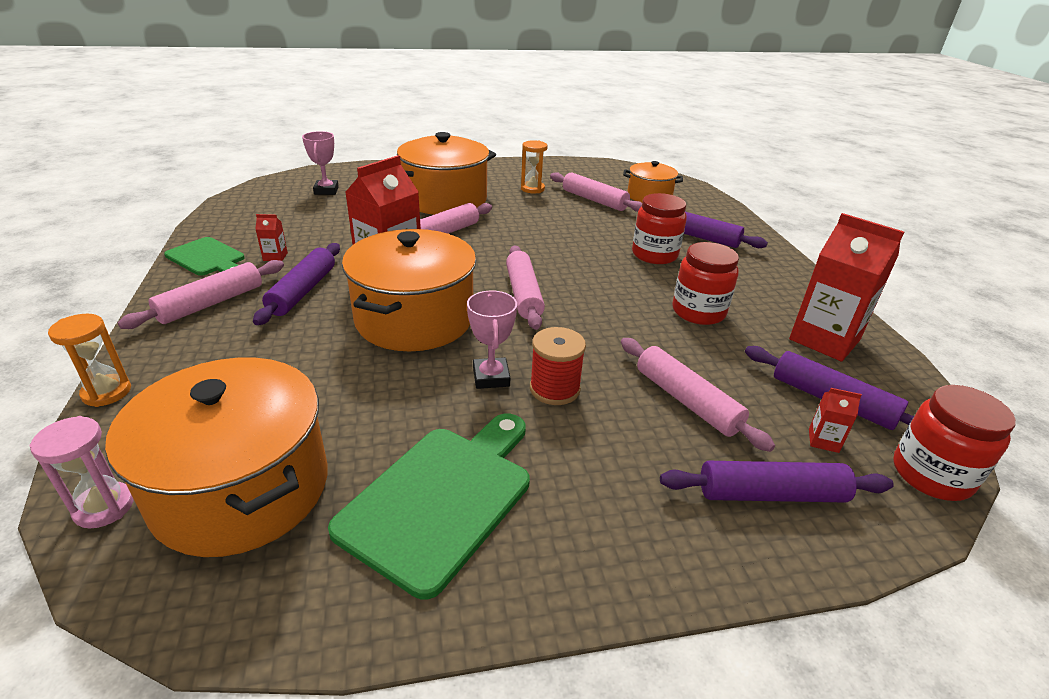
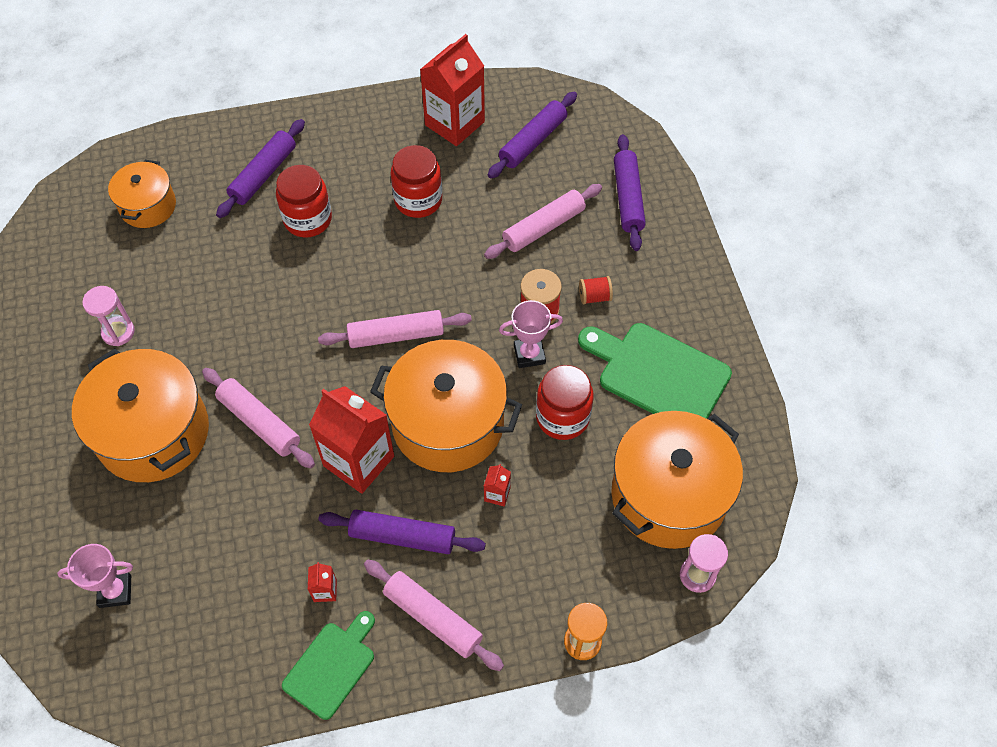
camera: 90 degrees left, 25 degrees up
(532, 189) = (118, 332): orange hourglass -> pink hourglass
(578, 440) = (594, 297): none -> red spool
(594, 200) = (159, 264): pink rolling pin -> none
(823, 440) = (576, 158): red carton -> red carton (497, 494)
(931, 475) = (599, 114): red jar -> red jar (562, 417)

